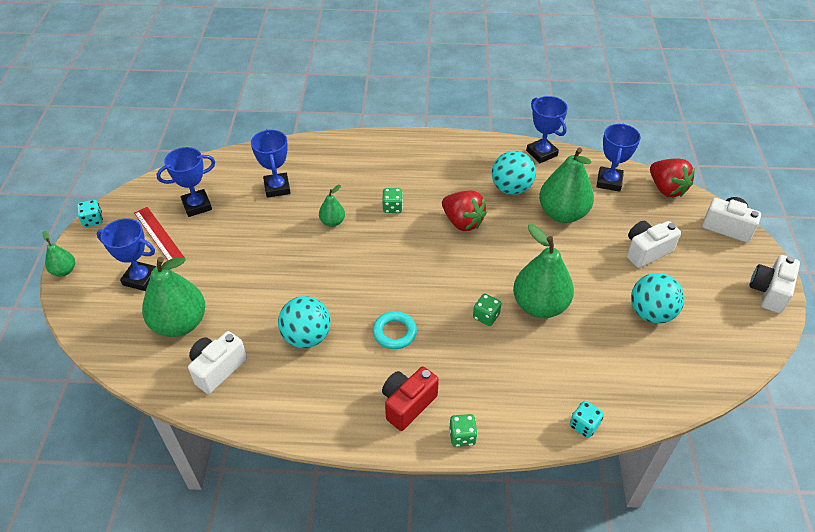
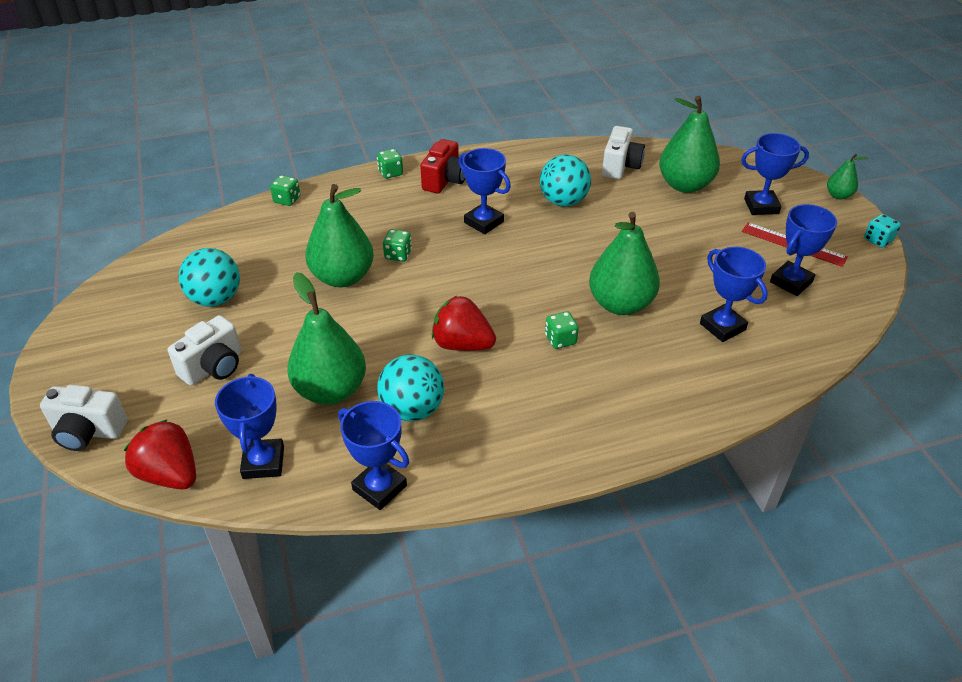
camera: 160 degrees right, 5 degrees down
(332, 222) = (620, 304): green pear -> green pear, size x2.03
(394, 332) = (483, 222): turquoise ring -> blue trophy
(584, 425) = (287, 200): turquoise dice -> green dice
(769, 292) = (61, 355): white camera -> none

